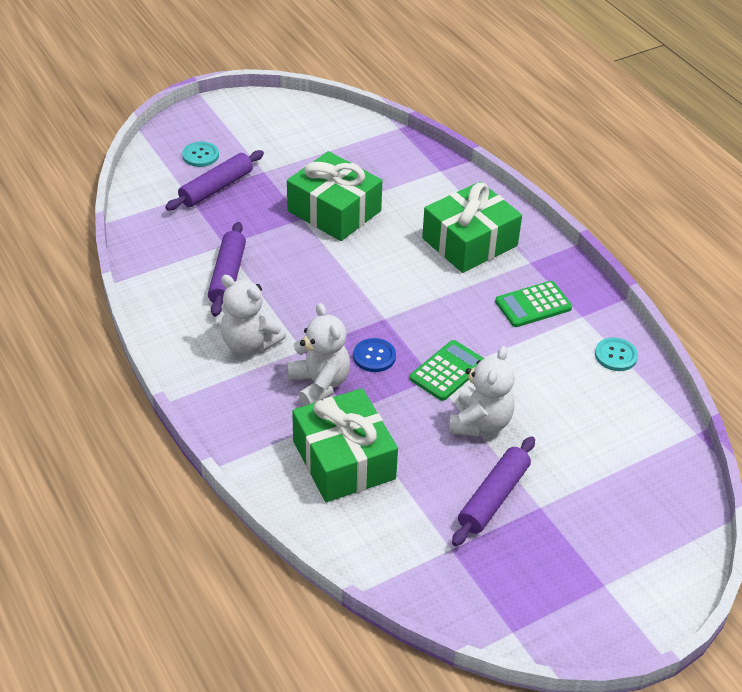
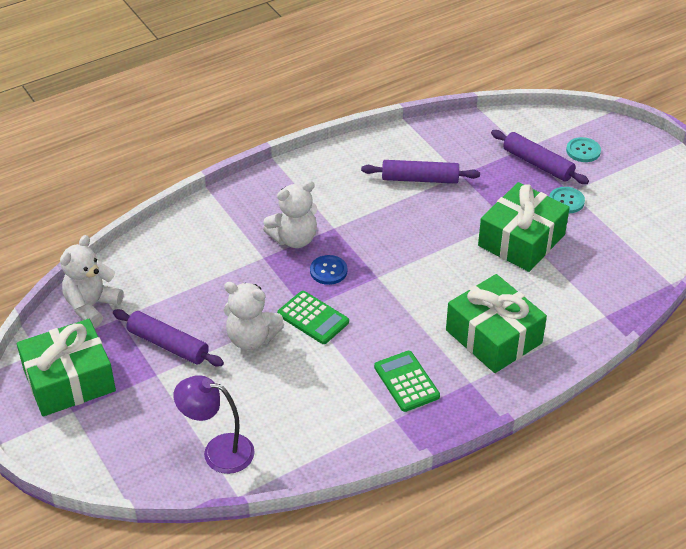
camera: 90 degrees right, 0 degrees up
(249, 343) = (339, 197): white teddy bear -> white teddy bear (92, 306)
(343, 460) = (212, 255): green gift -> green gift (69, 380)
(615, 355) = (340, 442): turquoise button -> turquoise button (566, 201)
(642, 449) = (218, 451): none -> purple lamp

